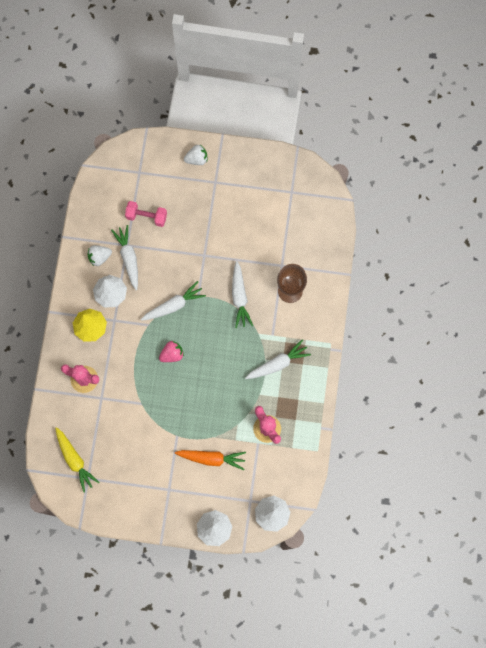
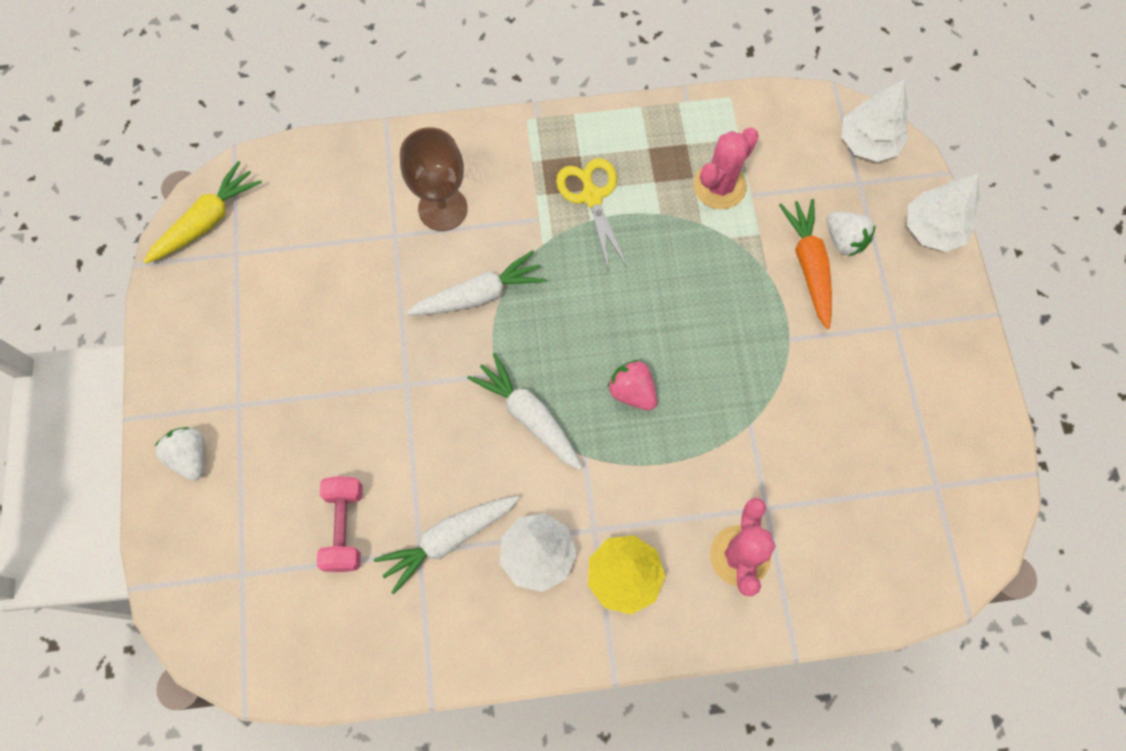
camera: 105 degrees left, 5 degrees down
(75, 460) = (911, 523): yellow carrot -> yellow carrot (207, 221)
(99, 257) = (461, 604): white strawberry -> white strawberry (844, 240)
(277, 364) = (592, 197): white carrot -> yellow scissors

